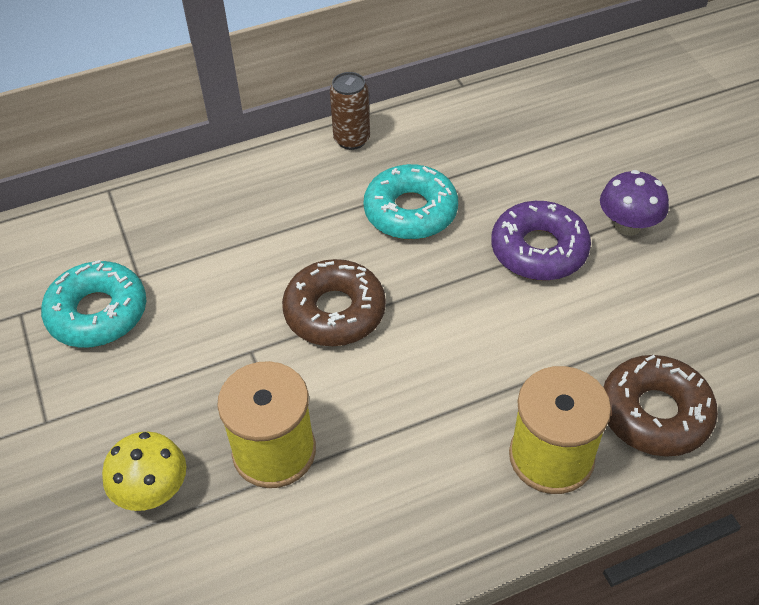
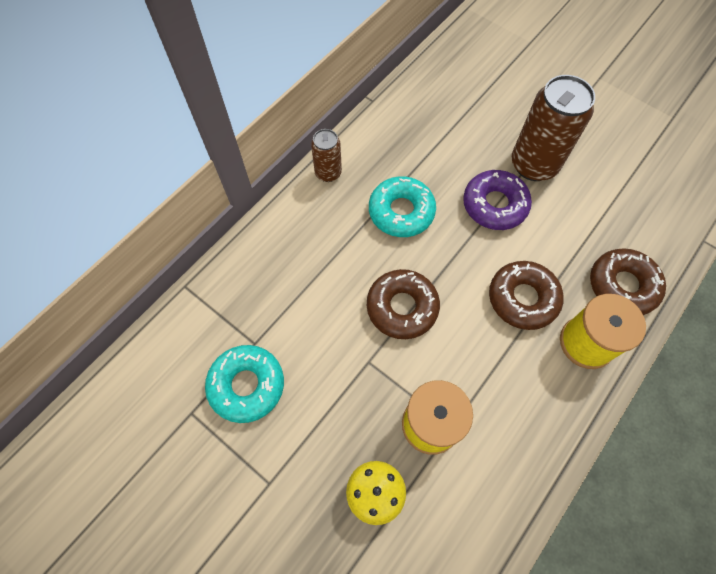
camera: 30 degrees left, 15 degrees up
(499, 368) = (522, 298): none -> brown donut
(628, 226) = (534, 165): purple mushroom -> brown can

